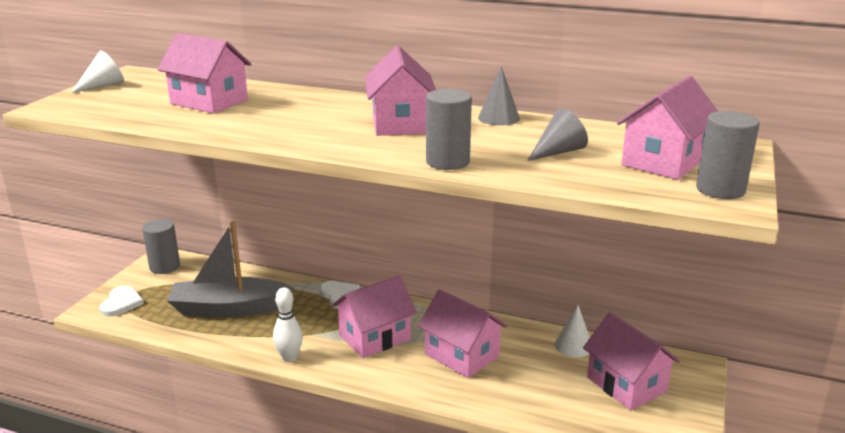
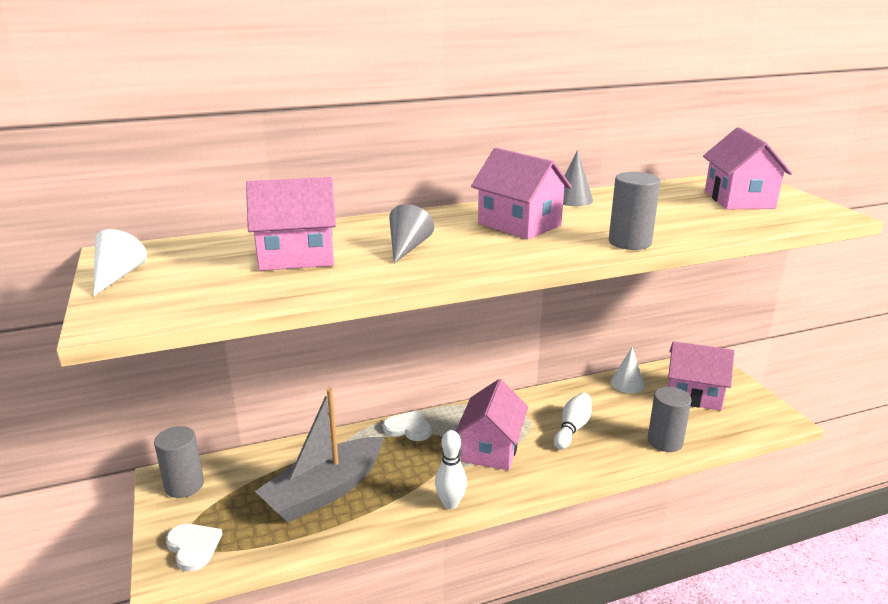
camera: 40 degrees left, 0 degrees up
(461, 355) = (572, 428): pink house -> white bowling pin
(558, 152) = (671, 212): grey cone -> grey cone (407, 248)
(720, 189) = (807, 208): grey cylinder -> grey cylinder (665, 441)

